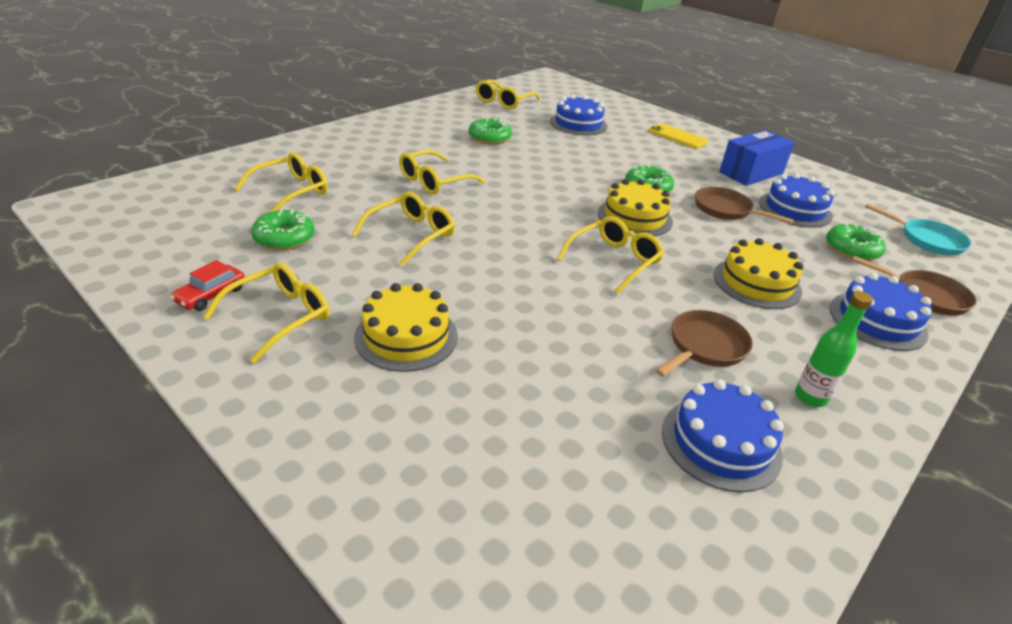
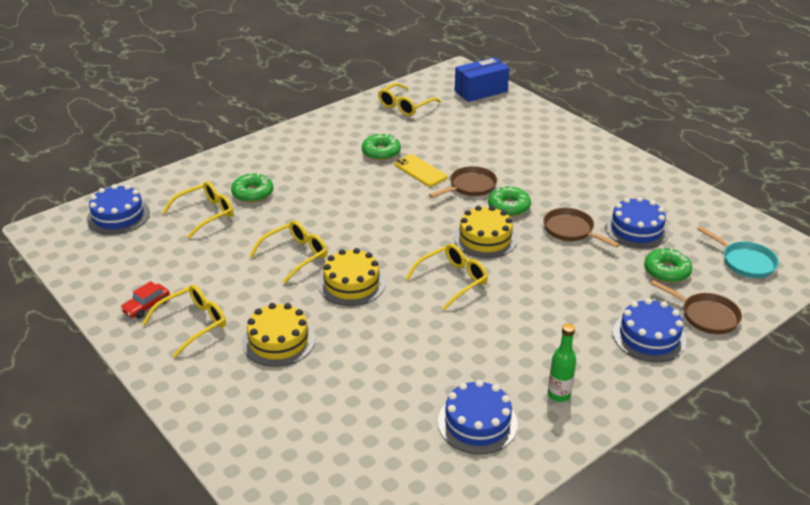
camera: 10 degrees right, 0 degrees up
(284, 238) = (198, 258): green donut -> green donut (253, 193)
(434, 181) = (322, 202): yellow glasses -> none
(578, 124) = (469, 132): blue cake -> blue cake (118, 216)
(677, 136) = (561, 146): yellow phone -> yellow phone (420, 171)
(704, 347) = (496, 354): brown pan -> brown pan (470, 186)
(751, 173) = (615, 189): blue box -> blue box (481, 91)
(756, 283) = (564, 302): yellow cake -> yellow cake (351, 283)

